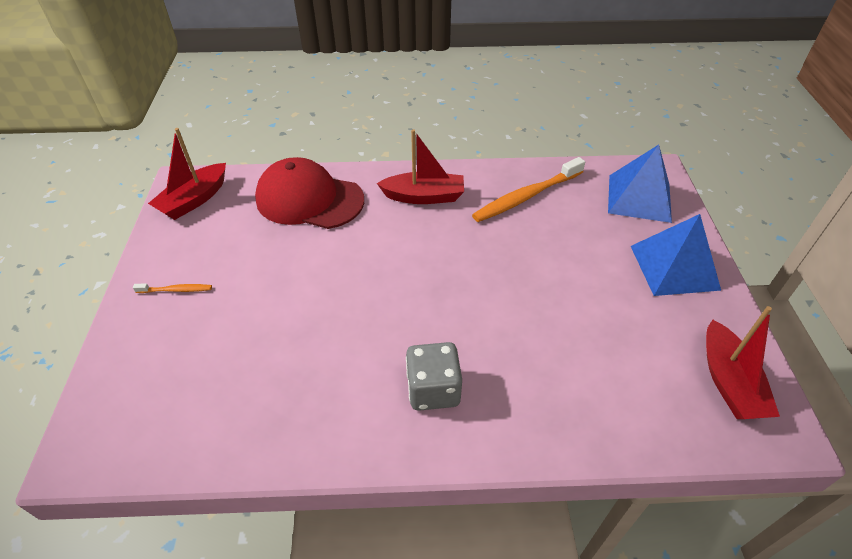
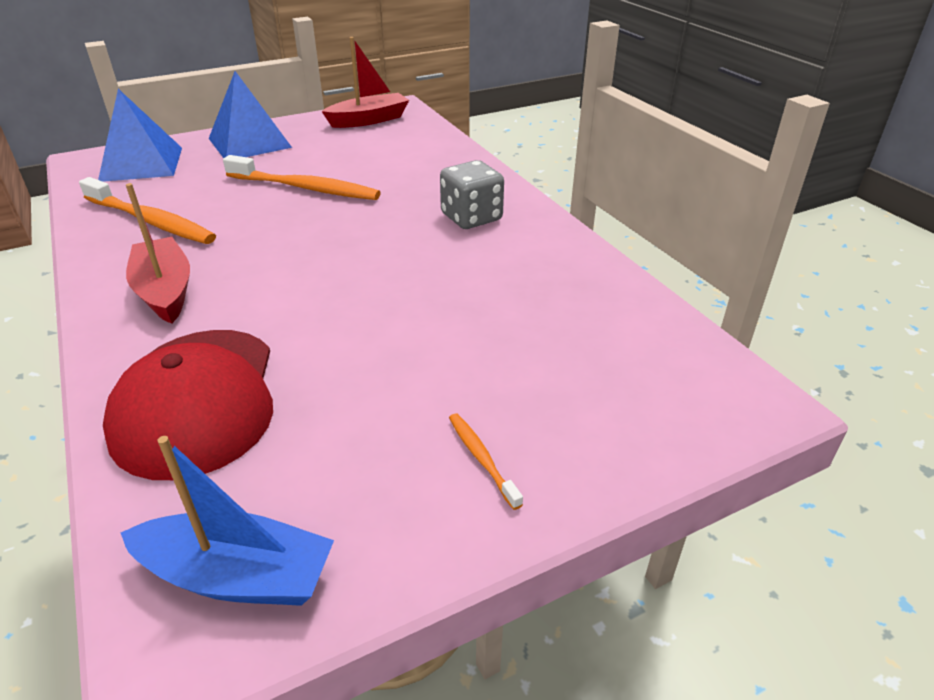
camera: 115 degrees left, 10 degrees down
(194, 200) = (237, 576): red boat -> blue boat
(549, 287) = (305, 188): none -> orange toothbrush

